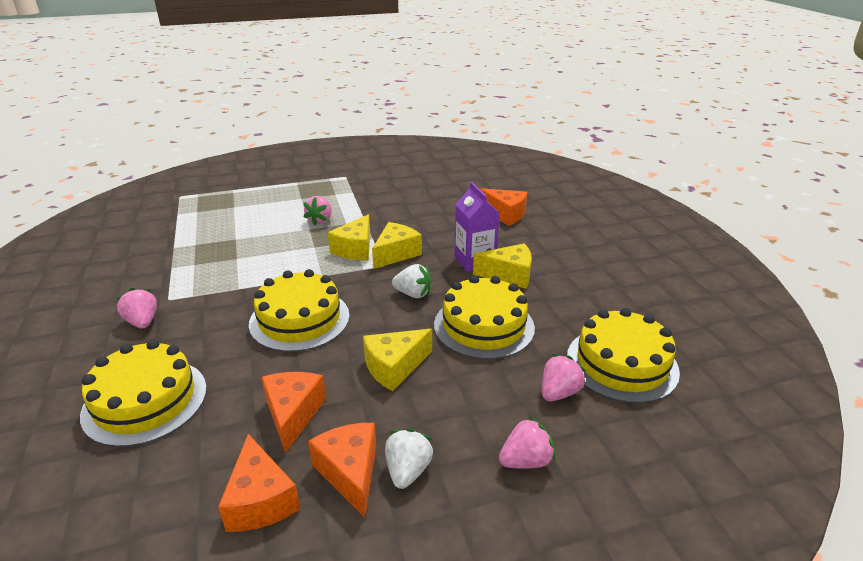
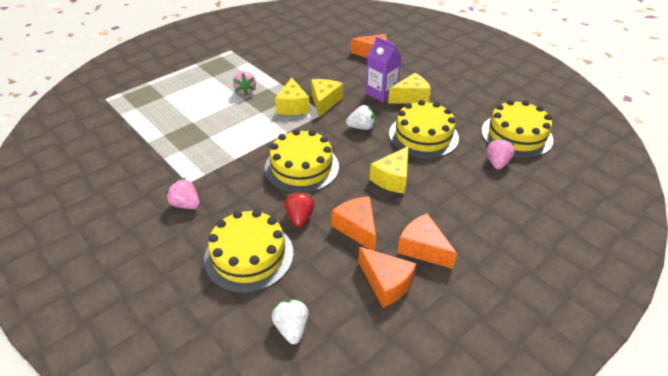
camera: 25 degrees left, 10 degrees up
(241, 377) = (299, 217): none -> red strawberry
(407, 470) = (453, 235): white strawberry -> white strawberry (291, 328)
(525, 461) = (509, 207): pink strawberry -> none

